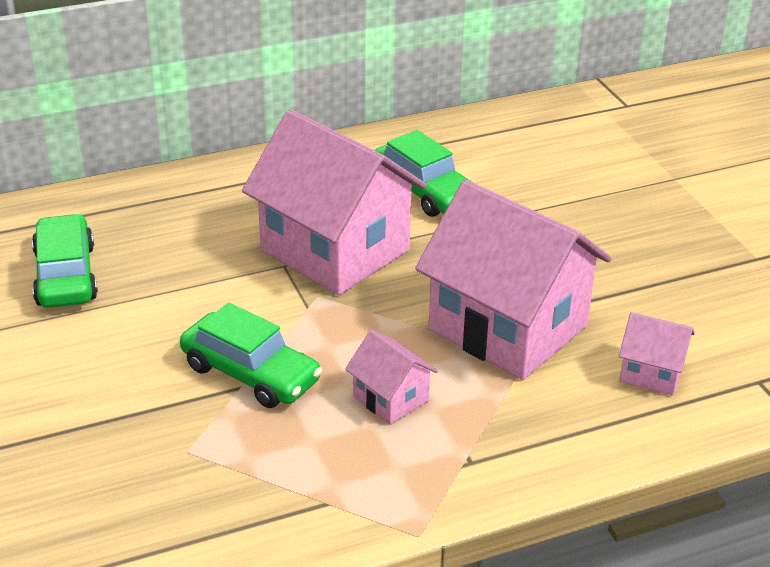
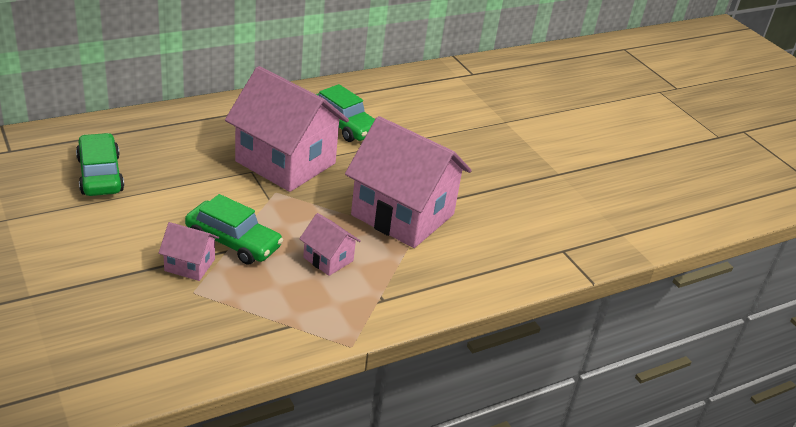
camera: 10 degrees left, 0 degrees up
(652, 373) = (496, 245): pink house -> pink house (190, 265)

